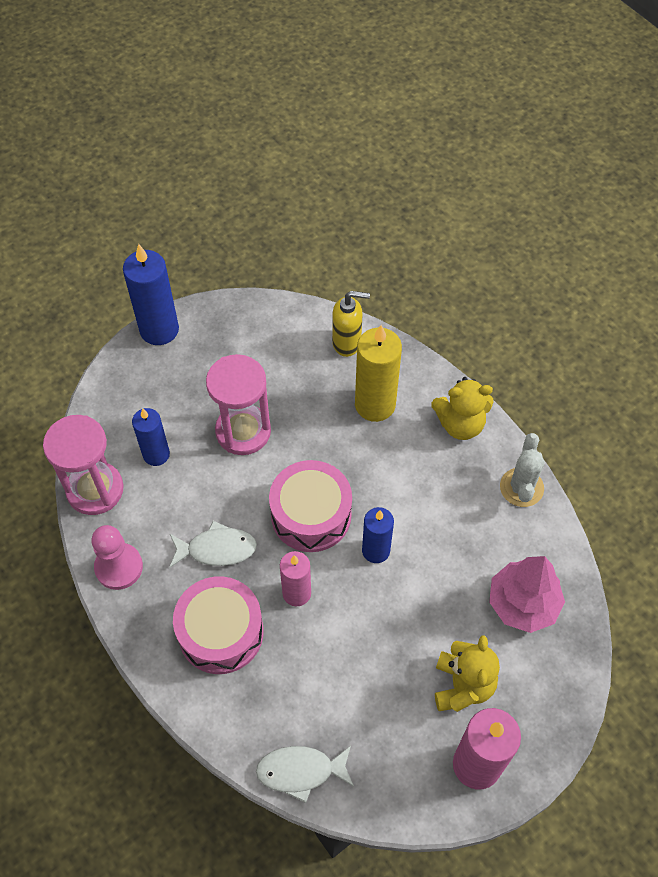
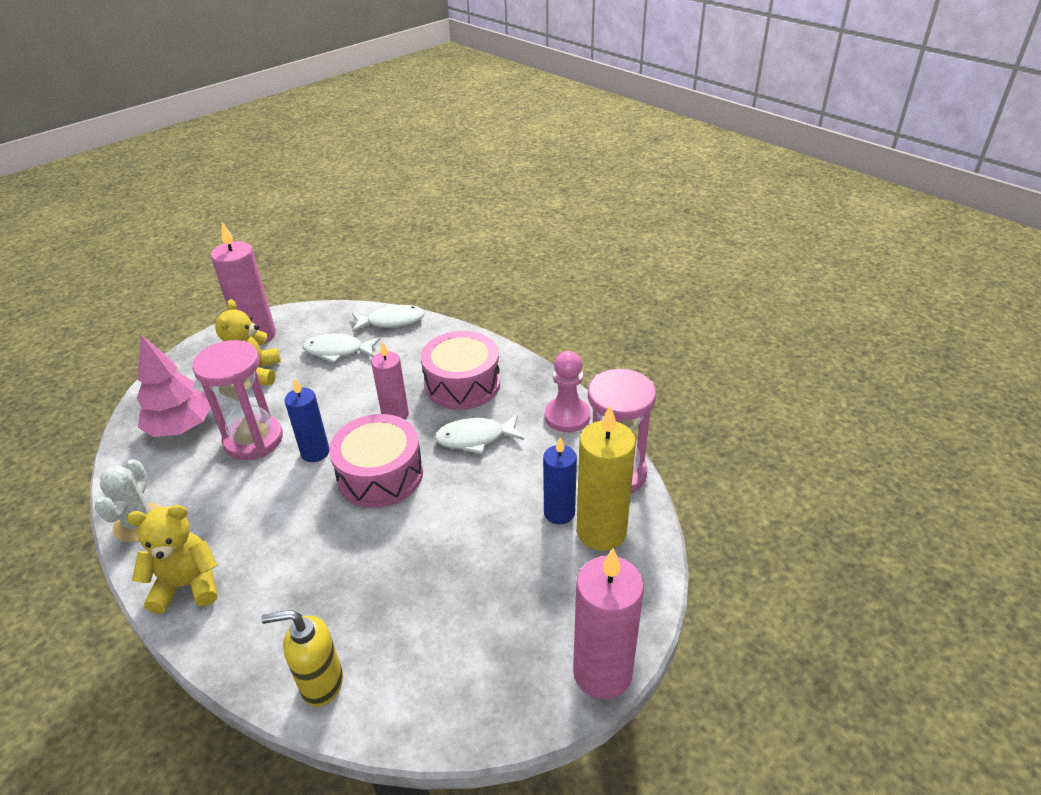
camera: 175 degrees right, 20 degrees down
(159, 330) = (602, 673): blue candle -> pink candle
(243, 431) = (461, 548): pink hourglass -> pink hourglass (253, 440)
(367, 715) = (338, 351): none -> white fish
(375, 404) = (293, 597): yellow candle -> yellow candle (601, 532)

